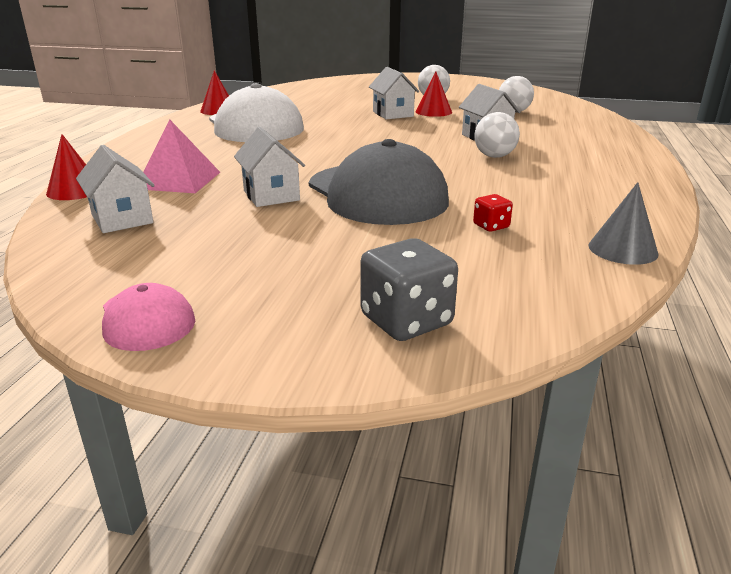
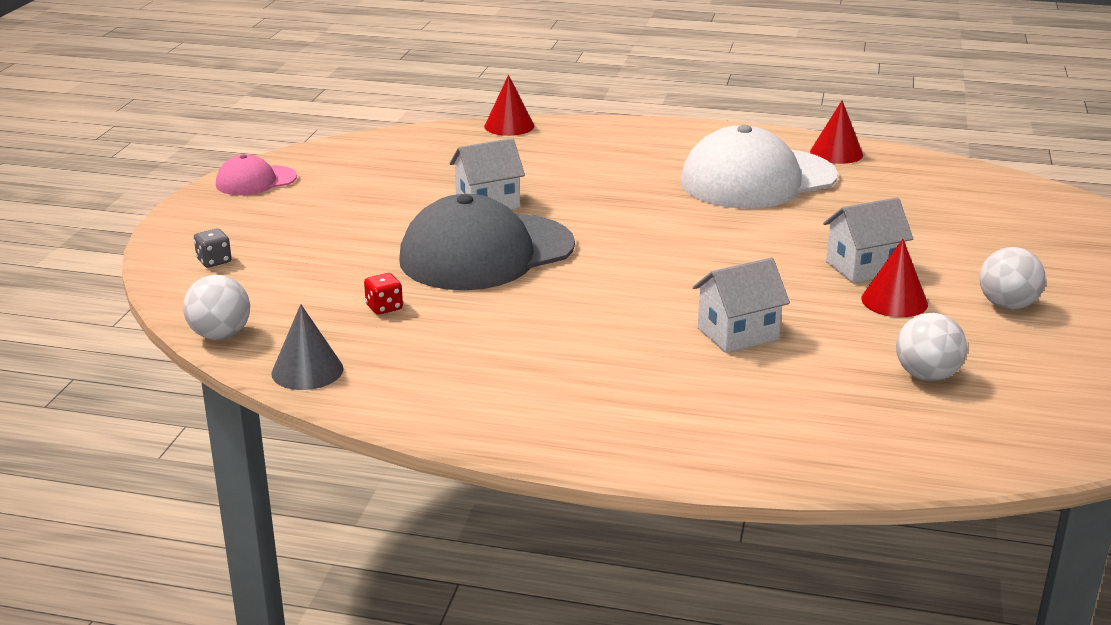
camera: 90 degrees right, 0 degrees up
(122, 219) = (435, 152): white house -> none
(178, 180) = (536, 161): pink pyramid -> none
(406, 321) = (214, 261): grey dice -> grey dice, size x0.52
(494, 156) = (635, 331): white ball -> white ball (220, 335)

